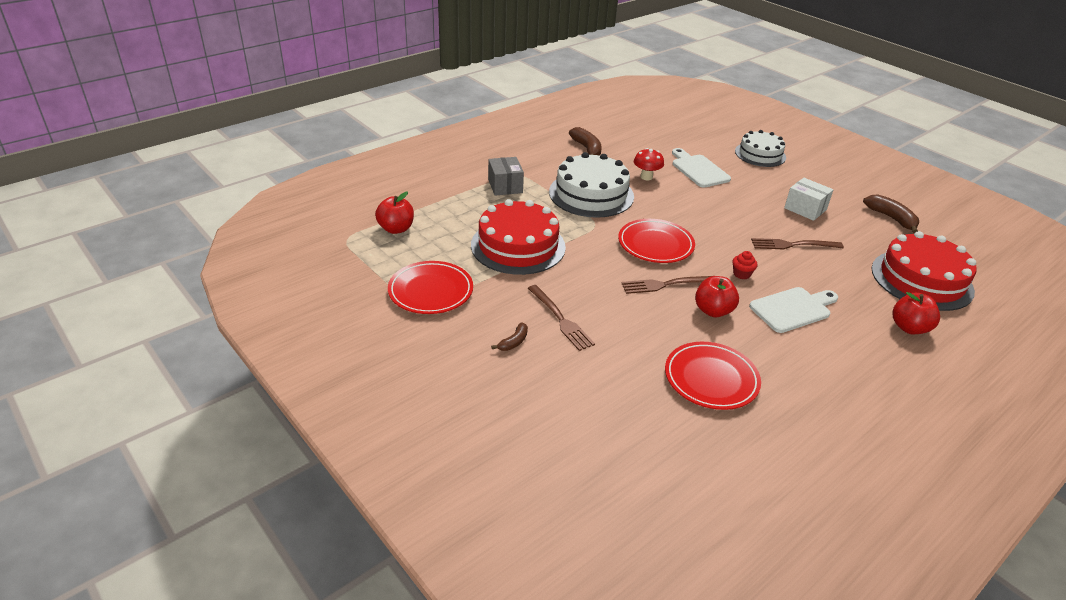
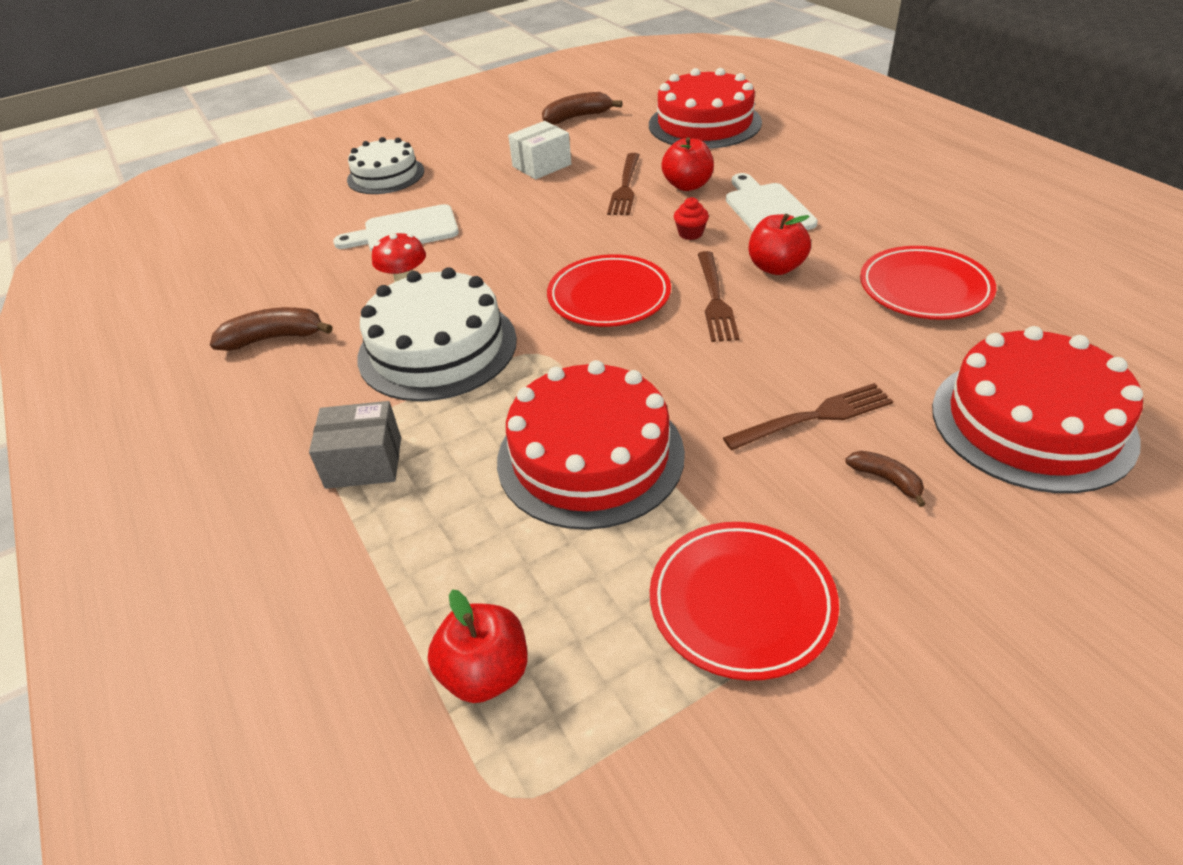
camera: 75 degrees left, 5 degrees up
(572, 408) = (1032, 422): none -> red cake
(909, 328) = (795, 146): red apple -> red apple (687, 185)

